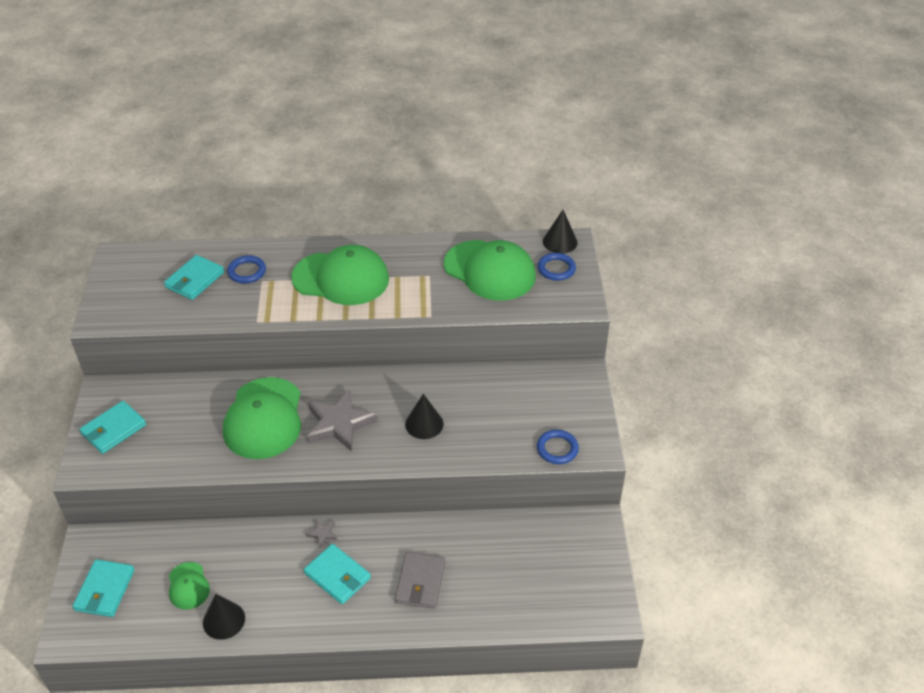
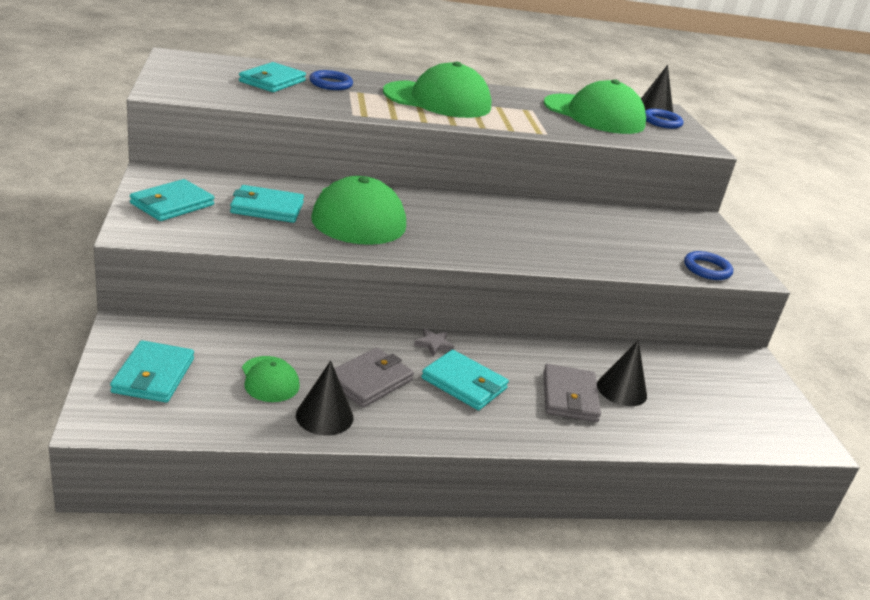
camera: 10 degrees left, 15 degrees down
(189, 422) = (267, 208): none -> turquoise wallet
(263, 580) = (369, 381): none -> grey wallet
(339, 424) = (450, 227): grey star -> none
(424, 424) = (549, 237): black cone -> black cone (621, 390)

